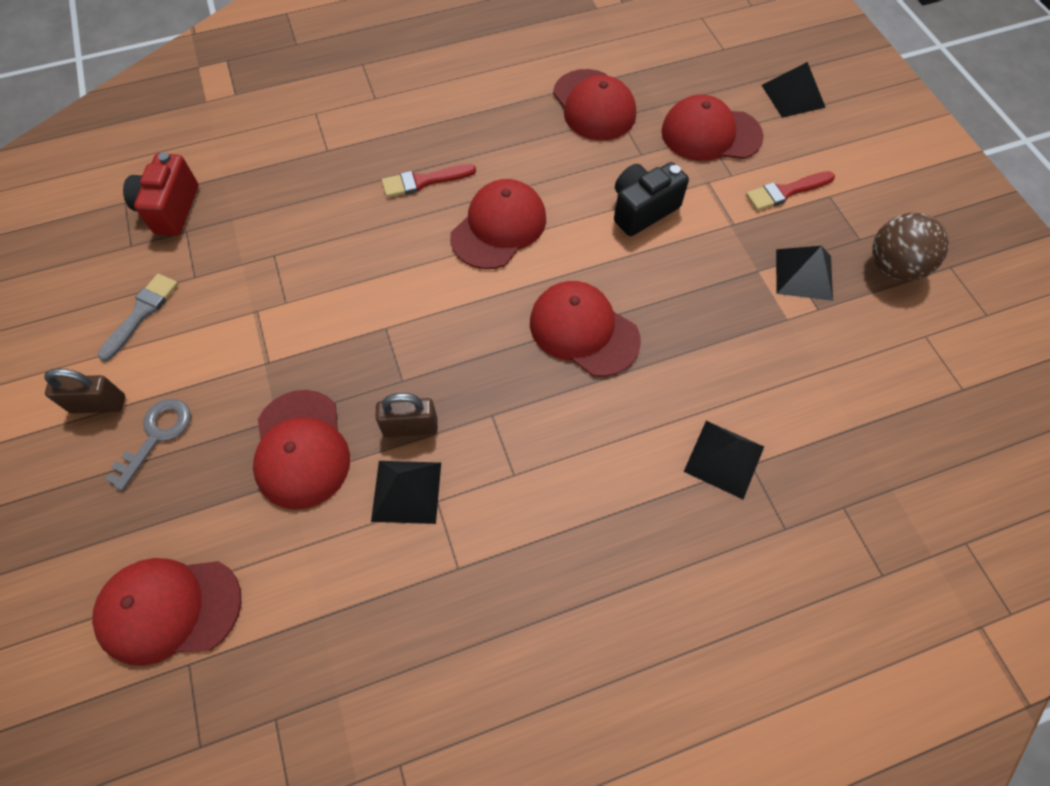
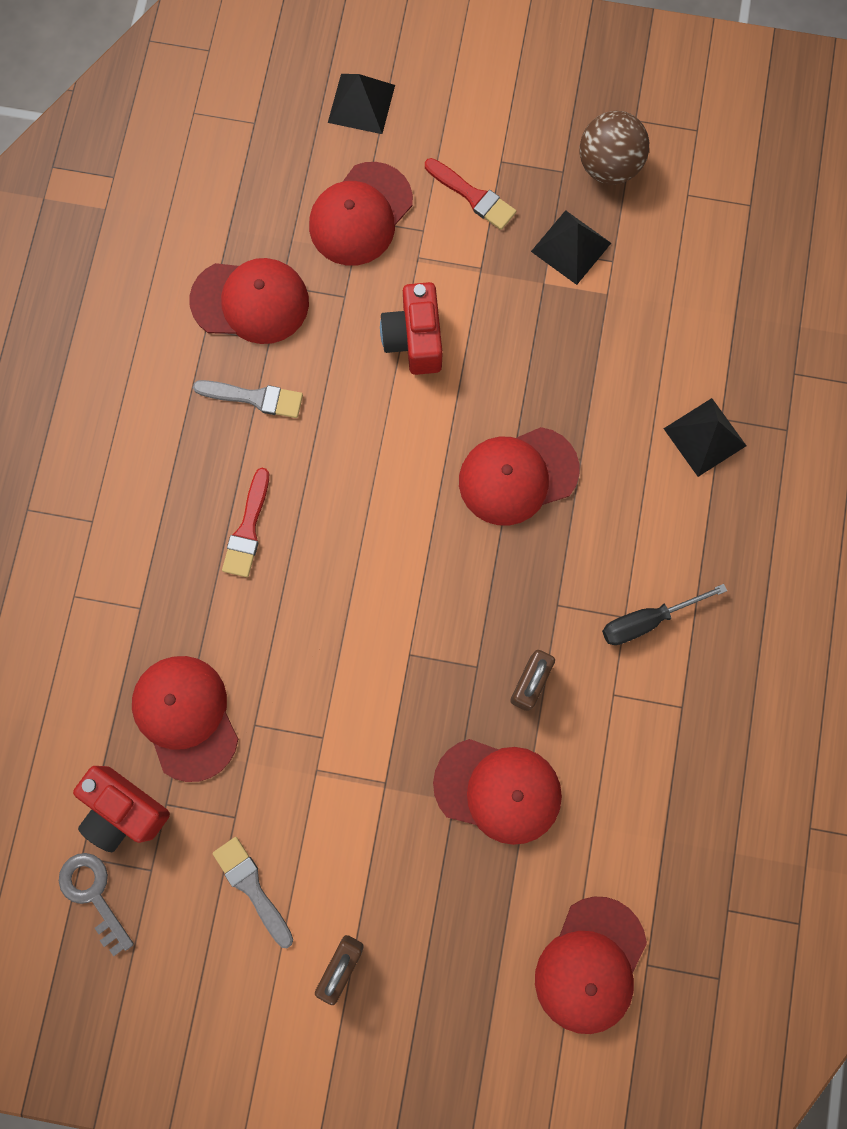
camera: 60 degrees left, 15 degrees up
(156, 436) = (409, 920): grey key -> grey key (94, 894)
(406, 491) = (590, 716): black pyramid -> none
(499, 227) = (353, 486): red cap -> red cap (186, 717)
(522, 495) = (647, 620): none -> black screwdriver
(525, 140) = (255, 398): none -> grey brush
(642, 210) = (414, 339): black camera -> red camera
(786, 192) = (473, 196): red brush -> red brush turned 60 degrees counterclockwise

